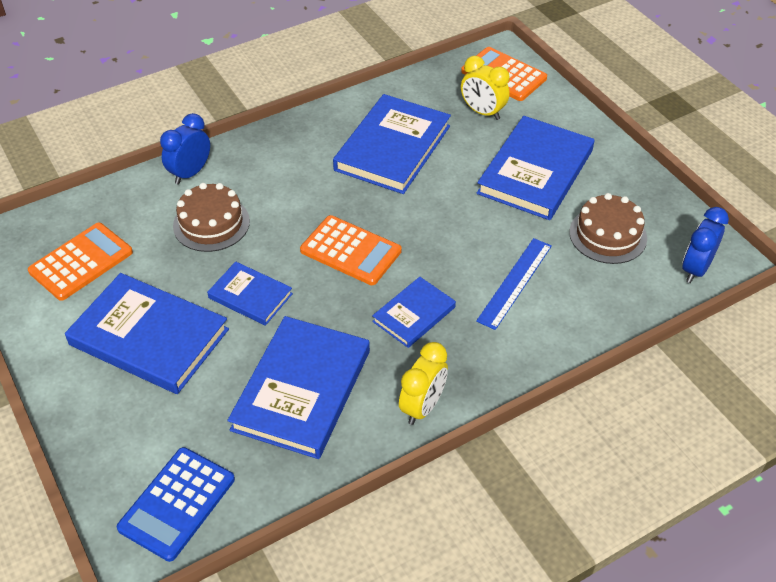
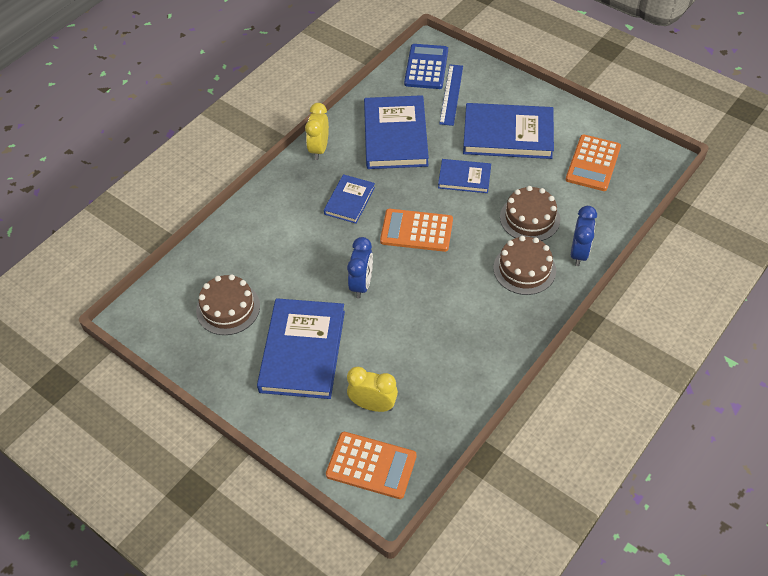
camera: 160 degrees right, 5 degrees up
(259, 176) = (524, 269): none -> brown cake
(393, 148) = (434, 334): blue book -> none
(515, 283) = (288, 245): blue ruler -> blue ruler (451, 94)
(695, 269) = (155, 300): blue clock -> blue clock (361, 284)

